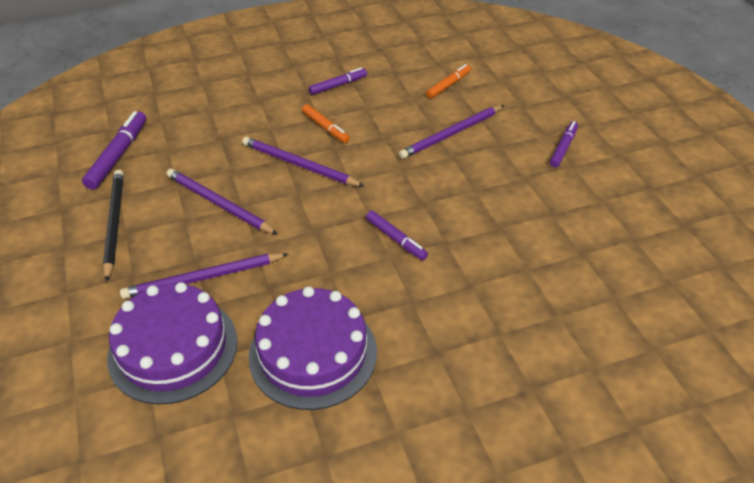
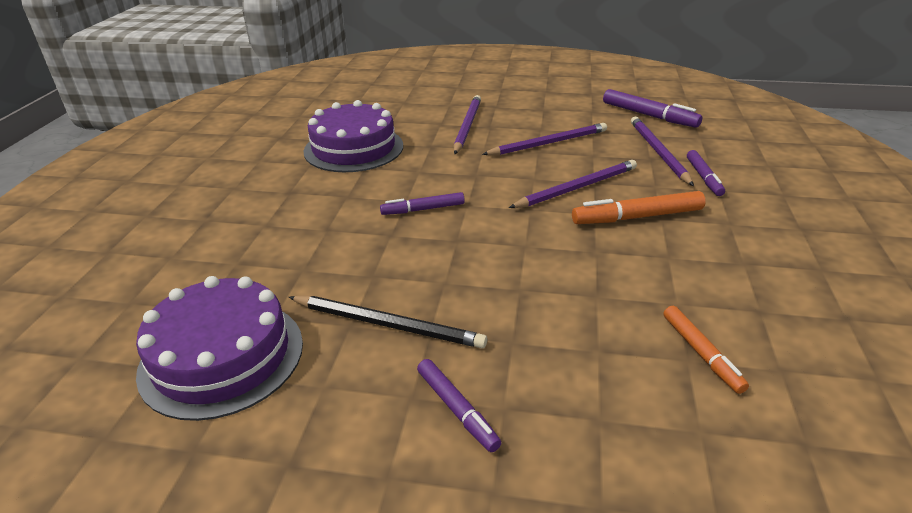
camera: 120 degrees right, 10 degrees down
(114, 223) = (557, 106): black pencil -> black pencil (388, 324)
(173, 348) = (415, 110): purple cake -> purple cake (222, 356)
(325, 127) = (637, 217): orange marker -> orange marker, size x1.55
(338, 85) = (735, 249): purple marker -> purple marker (704, 177)
(451, 134) = (566, 306): purple pencil -> purple pencil (658, 152)

